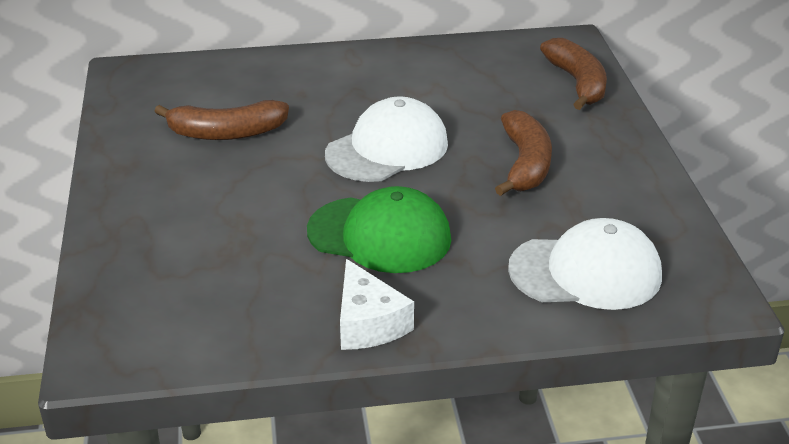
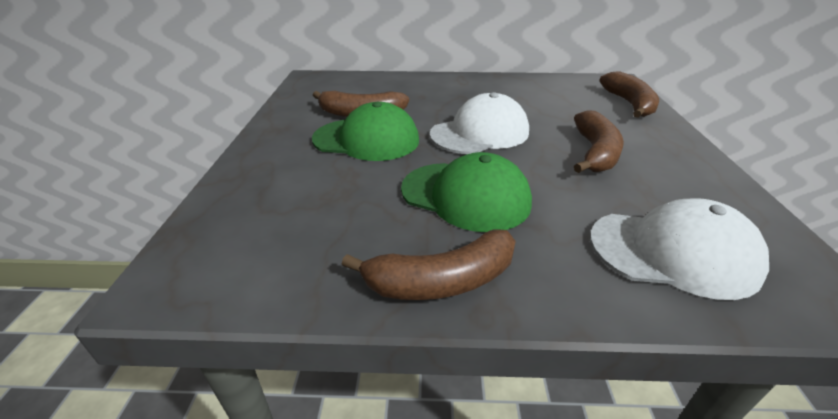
camera: 10 degrees right, 0 degrees up
(246, 172) = (366, 139): none -> green cap
(368, 323) = (442, 280): white cheese -> brown banana

